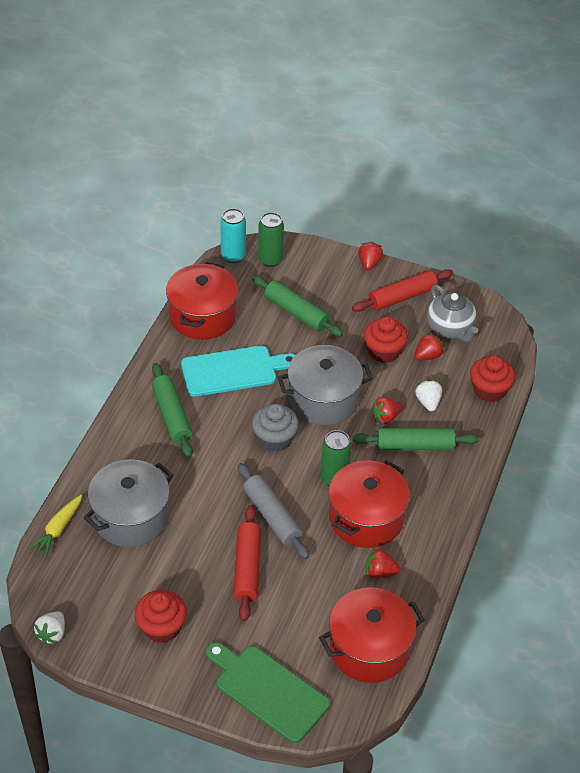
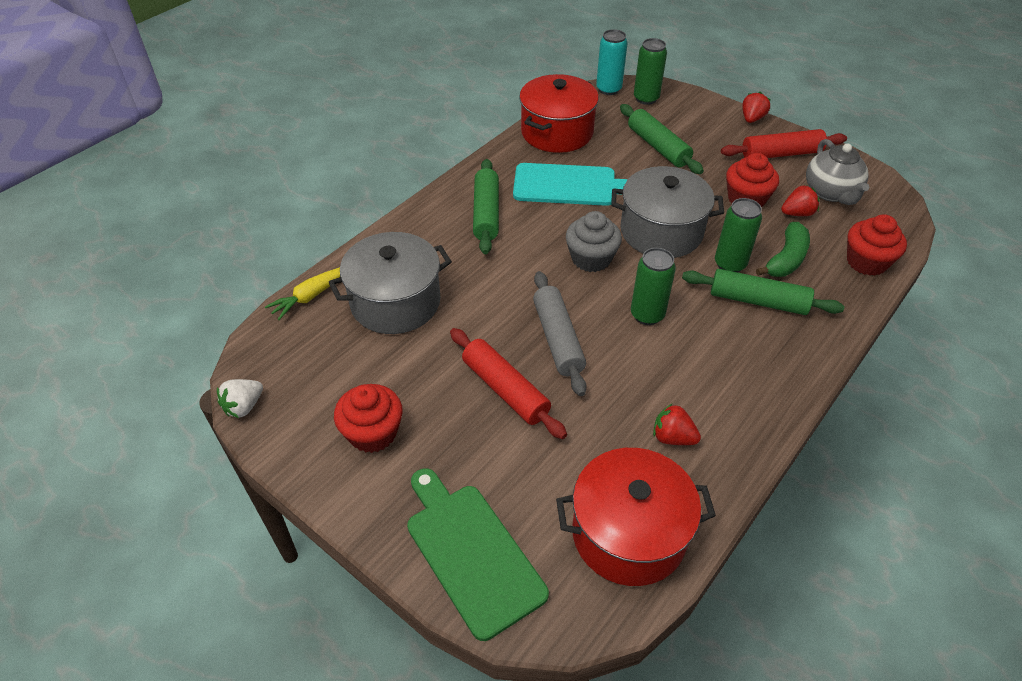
camera: 20 degrees right, 0 degrees up
(247, 568) = (505, 390): red rolling pin -> red rolling pin turned 60 degrees counterclockwise
(366, 518) = (674, 368): red pot -> none
(385, 417) = (730, 264): red strawberry -> green can
(428, 402) = (786, 259): white strawberry -> green banana

